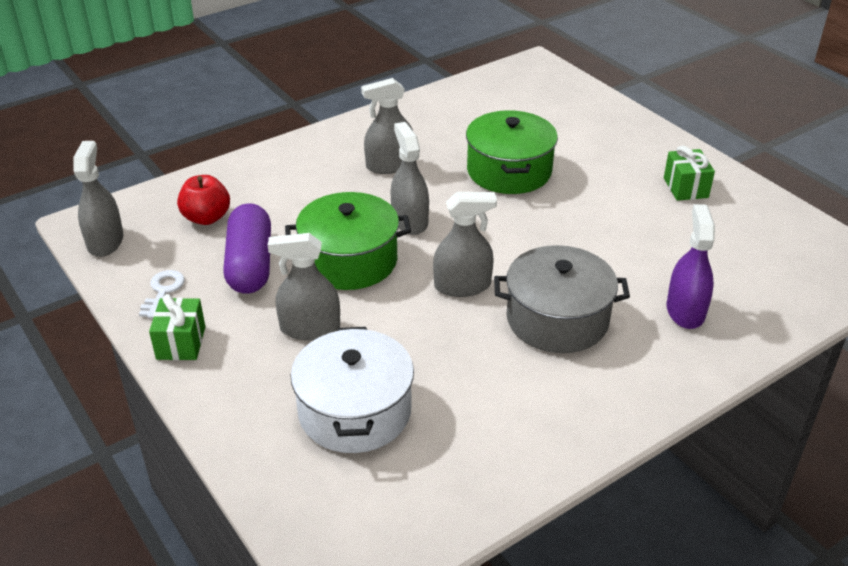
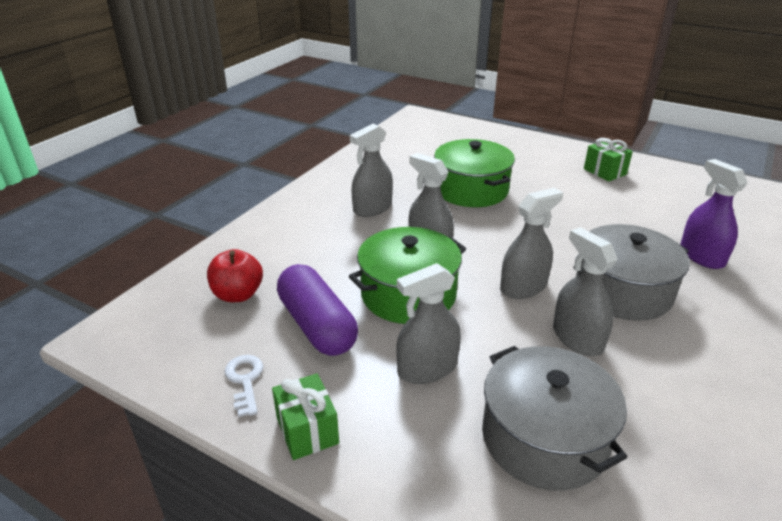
camera: 25 degrees left, 5 degrees down
(105, 241) = (141, 348): grey spray bottle -> grey spray bottle (577, 338)
(354, 411) = (544, 438): white pot -> grey pot

